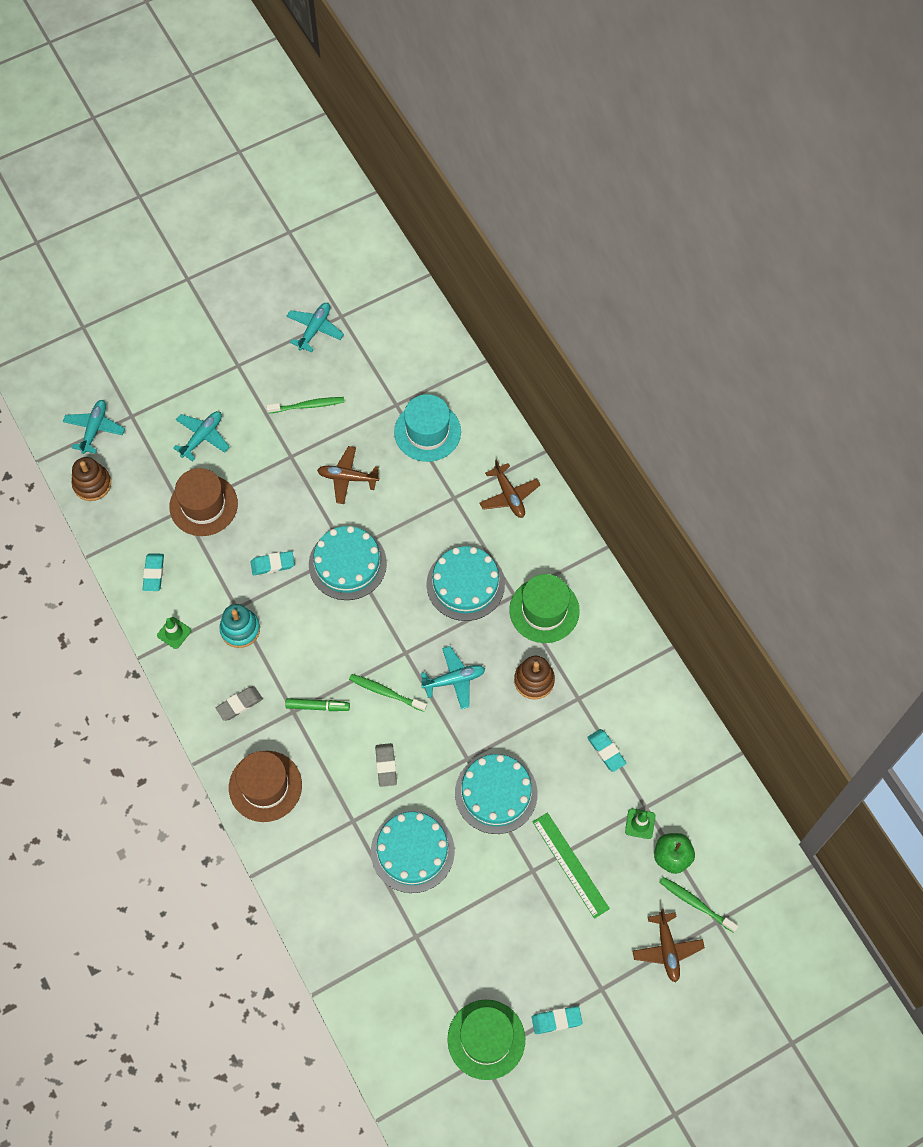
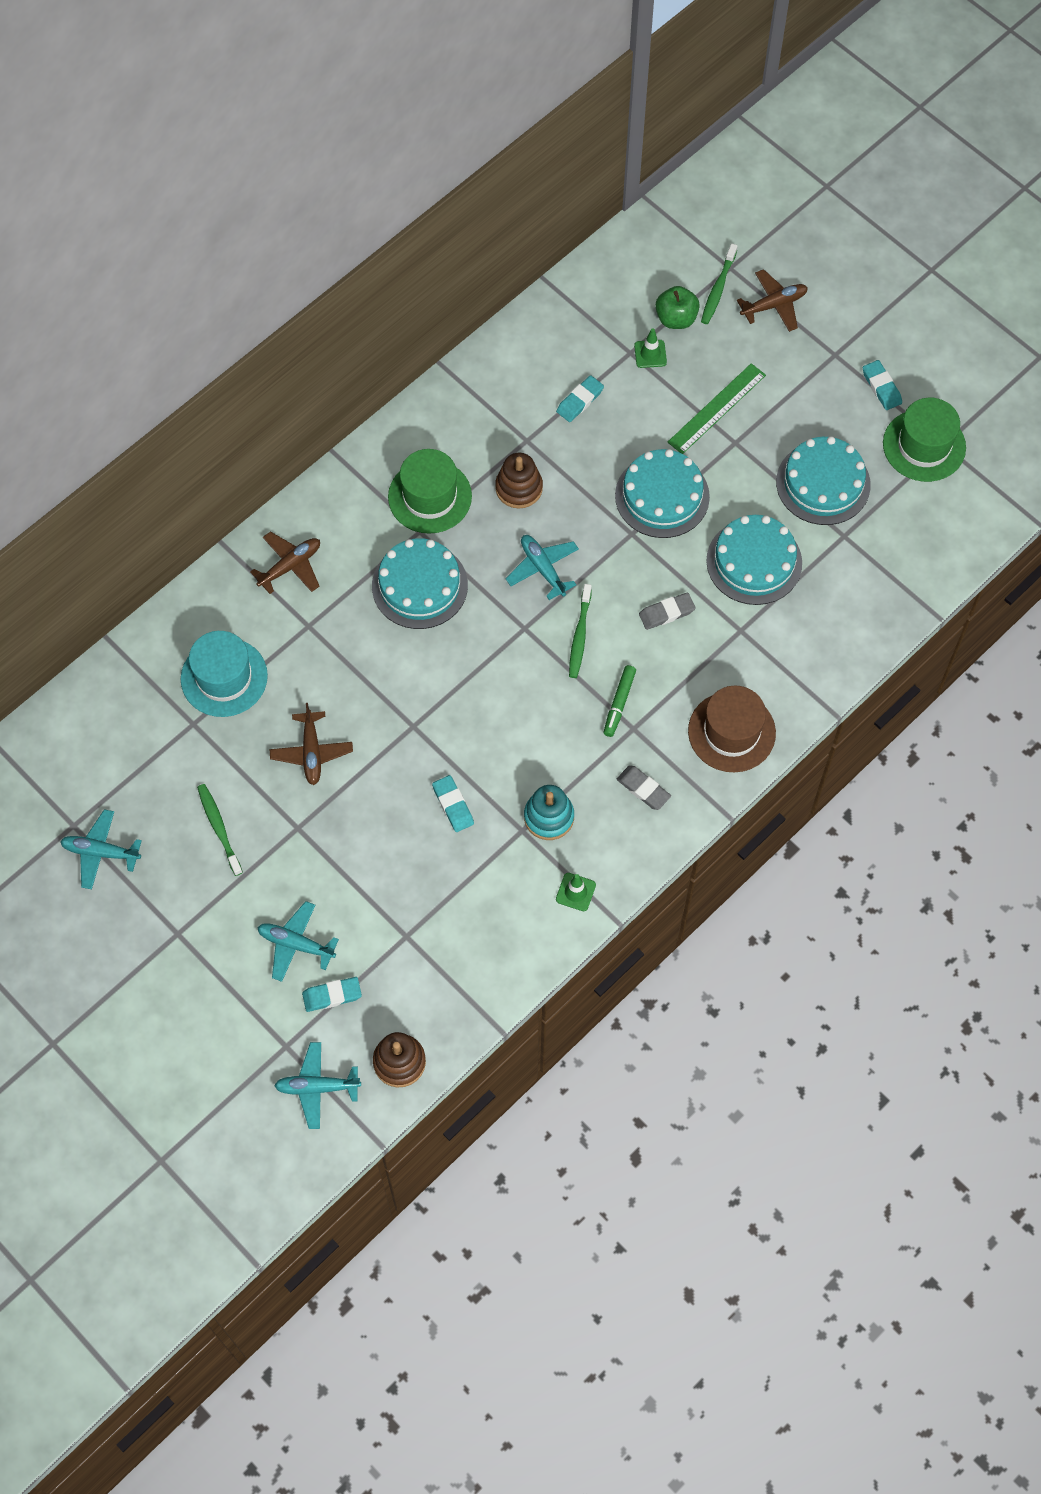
camera: 105 degrees left, 0 degrees up
(154, 573) = (504, 942): turquoise eraser -> turquoise eraser (332, 995)
(203, 505) = (393, 912): brown hat -> none
(317, 706) = (619, 703): green marker -> green marker turned 150 degrees counterclockwise
(347, 564) = (429, 720): turquoise cake -> turquoise cake (823, 483)

